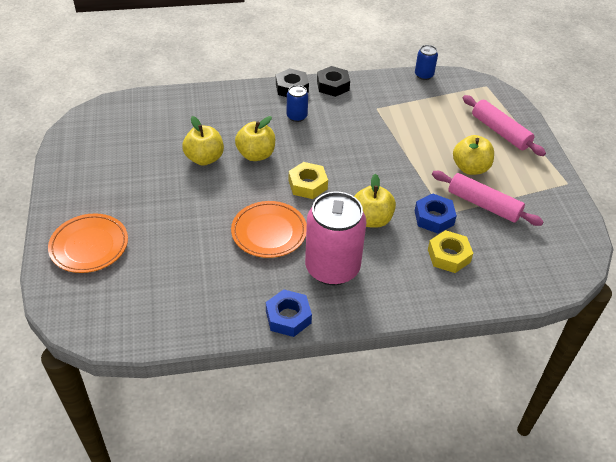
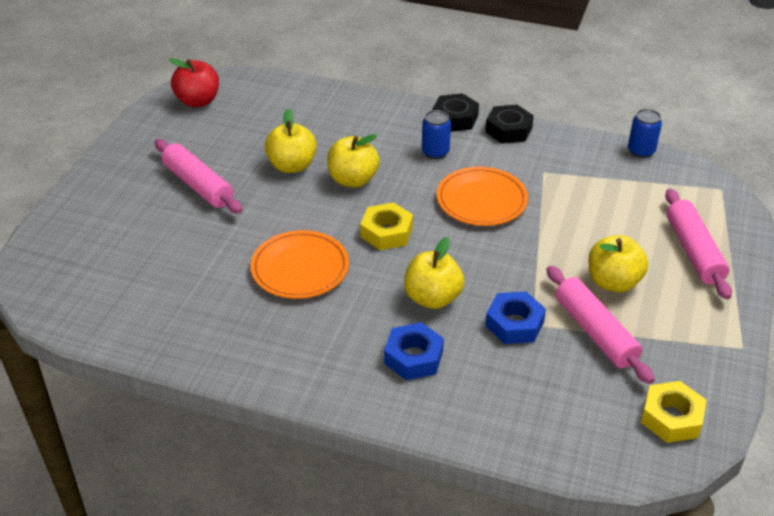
camera: 30 degrees right, 5 degrees down
(89, 246) = (104, 216): orange plate -> orange plate (481, 201)
(93, 131) = (198, 101): none -> red apple
(145, 196) = (198, 185): none -> pink rolling pin
(288, 317) = (248, 368): blue nut -> blue nut (413, 357)
(332, 268) = (341, 334): pink can -> none
(448, 256) = (497, 375): yellow nut -> yellow nut (671, 417)

